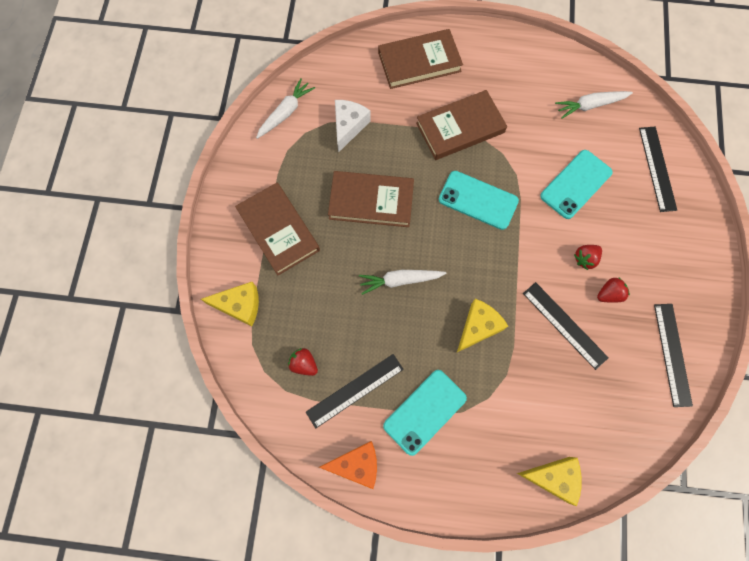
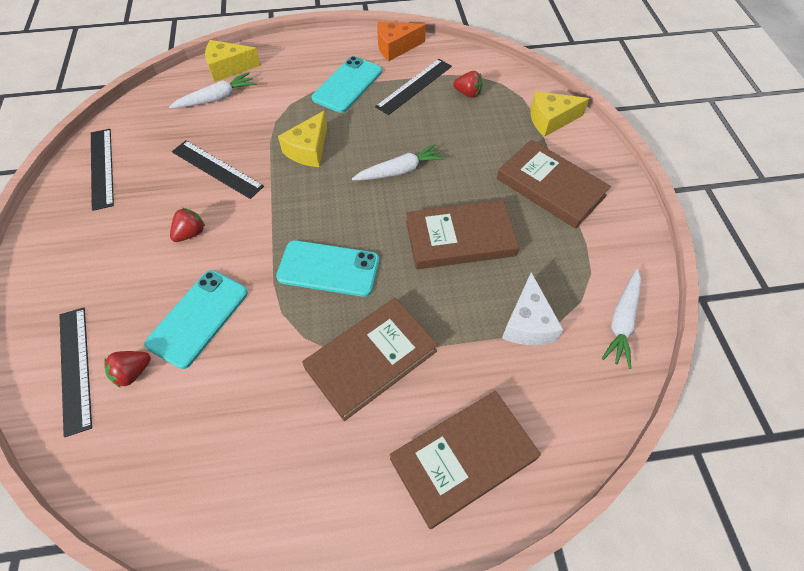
camera: 165 degrees right, 15 degrees down
(590, 105) = (168, 450): white carrot -> white carrot (216, 98)
(609, 294) = (165, 205): red strawberry -> red strawberry (133, 372)

